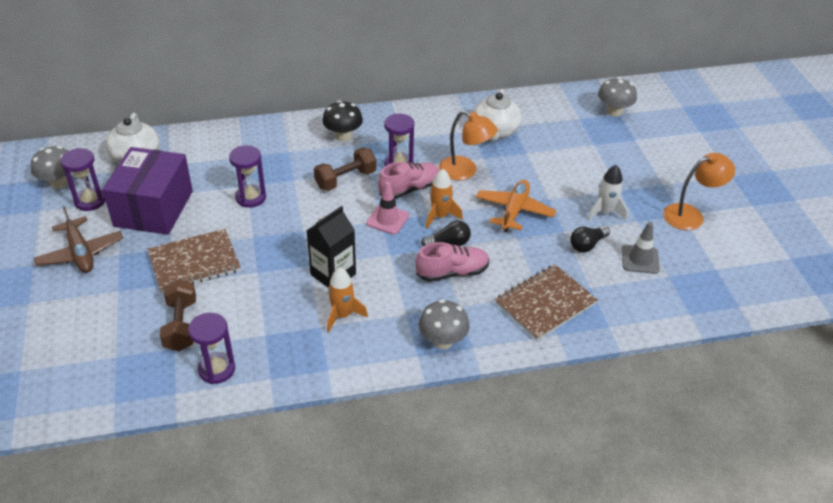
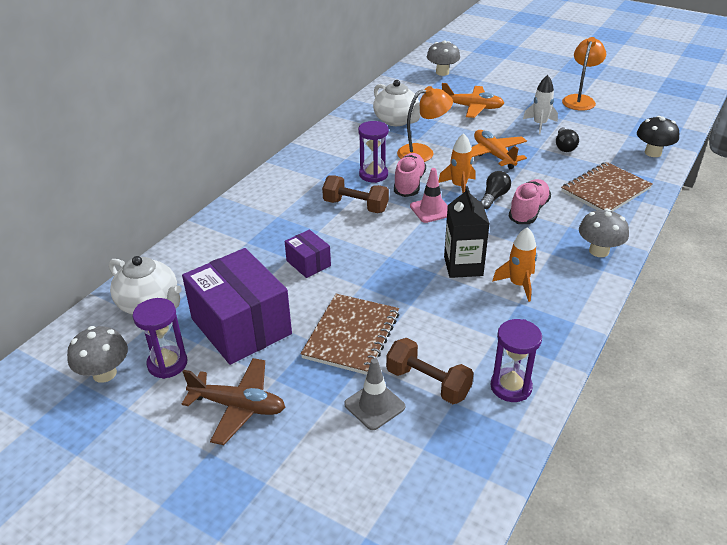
camera: 45 degrees left, 5 degrees down
(251, 198) = (308, 263): purple hourglass -> purple box
(343, 136) = (300, 182): black mushroom -> black mushroom (653, 153)
(345, 179) = (355, 206): brown dumbbell -> brown dumbbell turned 75 degrees counterclockwise
(545, 303) = (605, 190): brown notebook -> brown notebook turned 45 degrees clockwise
(577, 159) = (472, 107): none -> orange plane
(640, 259) = (601, 136): grey traffic cone -> grey traffic cone (374, 405)

